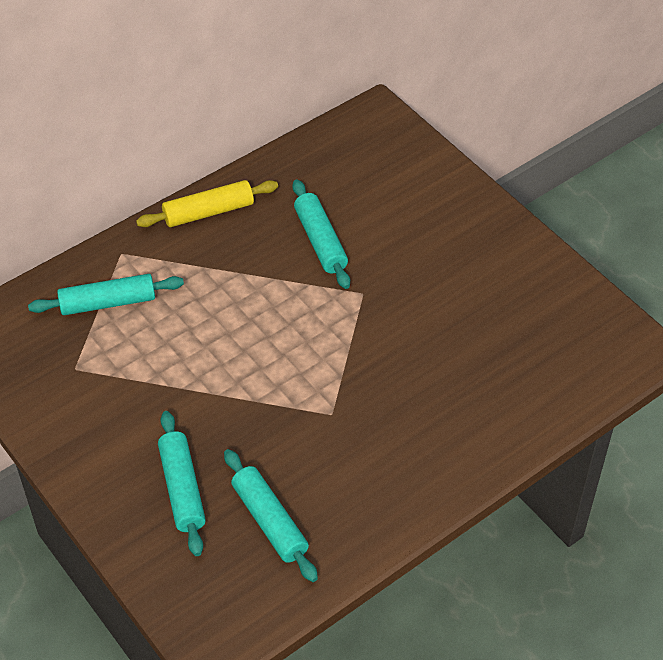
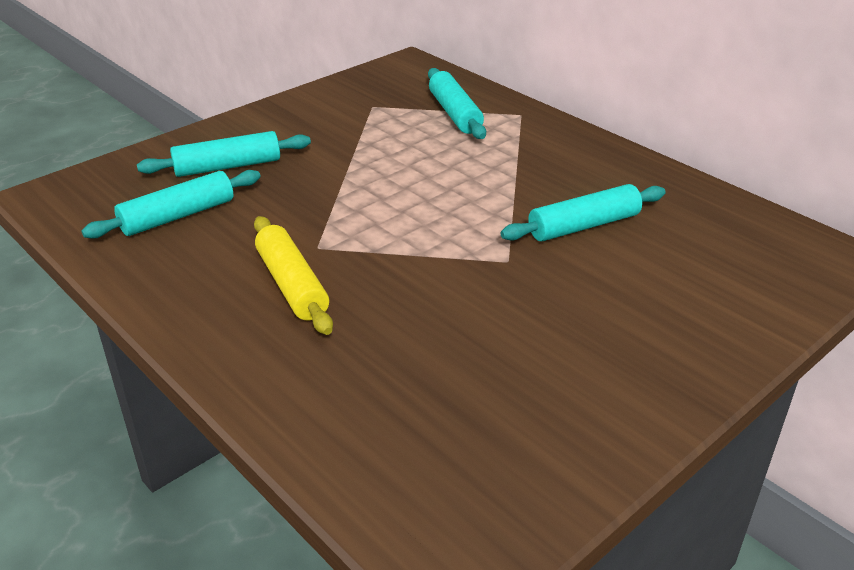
camera: 85 degrees right, 15 degrees down
(208, 212) = (598, 154): yellow rolling pin -> yellow rolling pin (292, 285)

